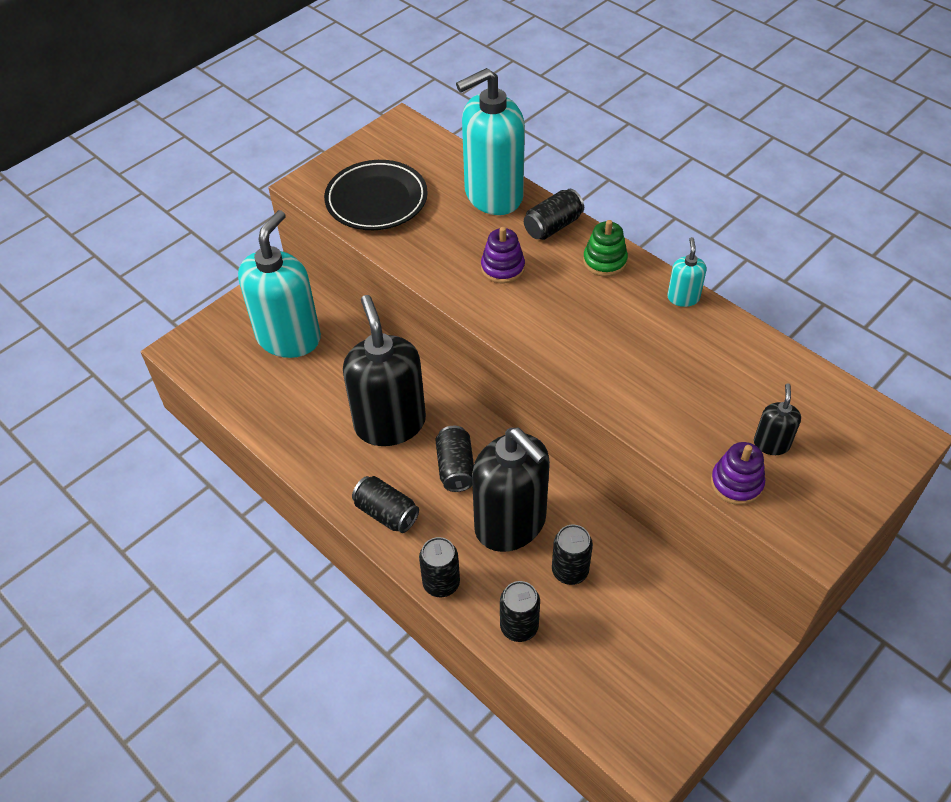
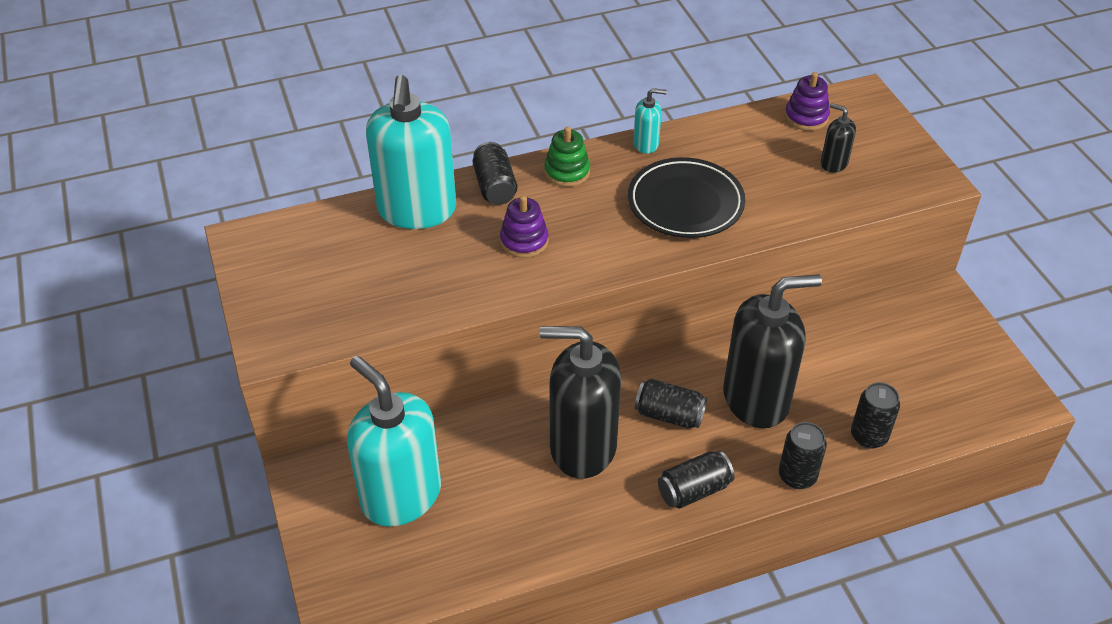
camera: 65 degrees left, 5 degrees down
(376, 200) = (348, 299): black plate -> black plate (685, 203)
(570, 571) = (827, 378): black can -> none
(683, 297) = (646, 144): turquoise soap dispenser -> turquoise soap dispenser turned 150 degrees clockwise
(736, 483) = (862, 198): purple stacking toy -> purple stacking toy (806, 117)

